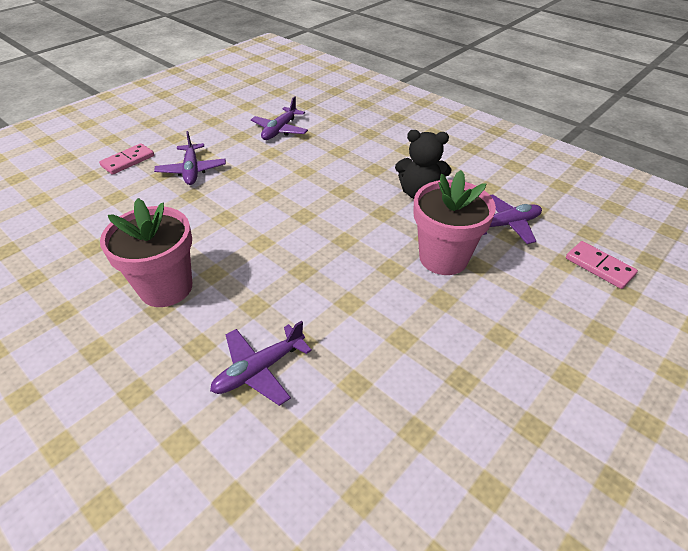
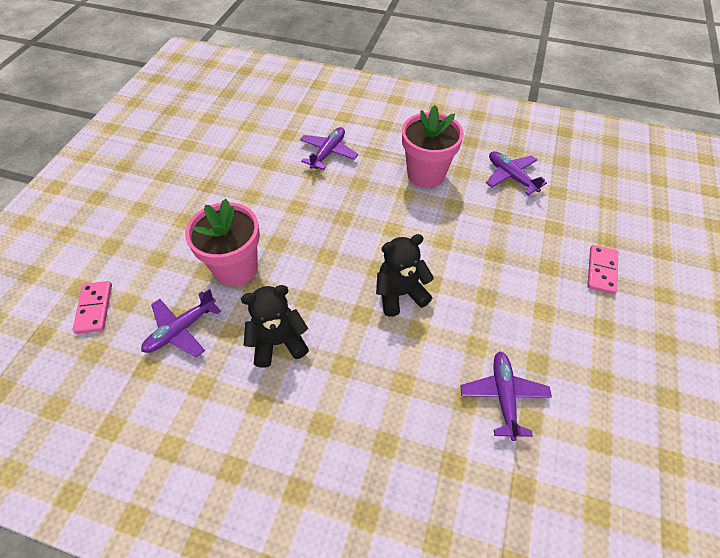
camera: 155 degrees right, 10 degrees up
(192, 171) = (527, 283): purple plane -> purple plane (511, 176)
(299, 193) = (400, 294): none -> black teddy bear
(599, 267) = (94, 308): pink domino -> pink domino turned 60 degrees clockwise

